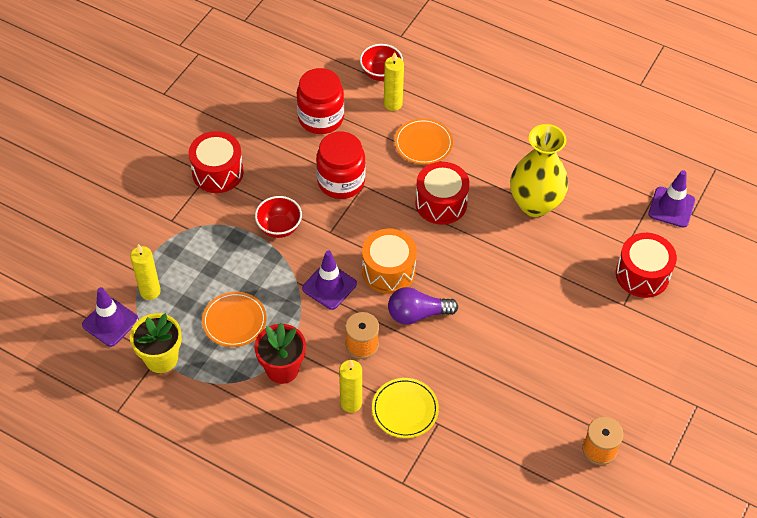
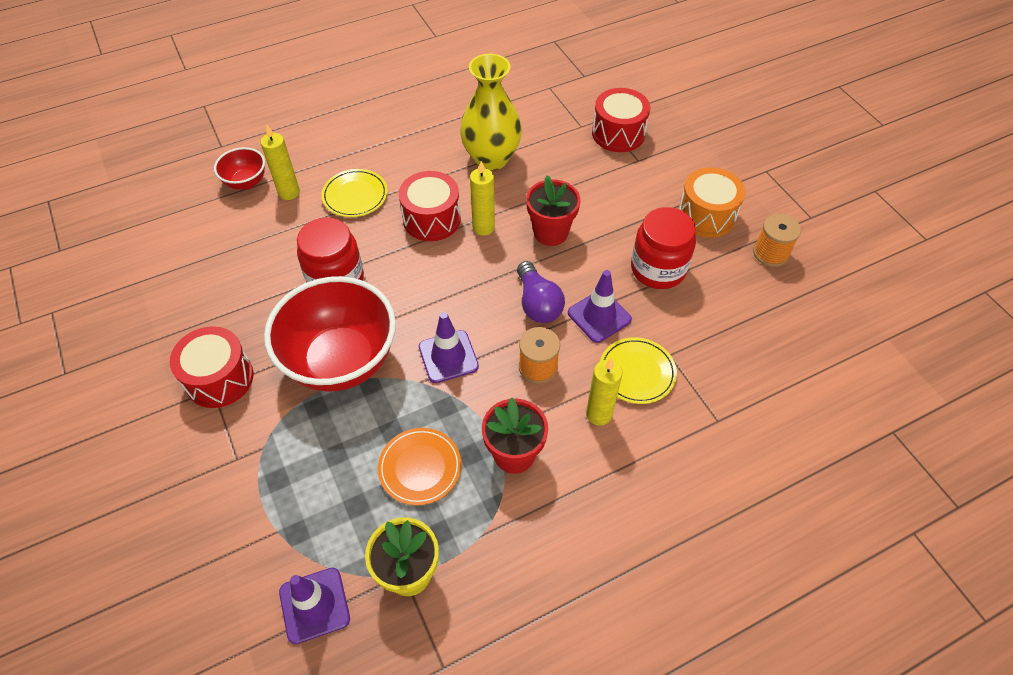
camera: 55 degrees left, 0 degrees up
(150, 291) = (310, 535): yellow candle -> yellow candle (483, 227)
(279, 228) = (341, 361): red bowl -> red bowl, size x2.11
(321, 118) = (246, 254): red jar -> red jar (658, 269)
(388, 271) = (471, 299): orange drum -> orange drum (706, 215)
(417, 314) = (538, 303): purple light bulb -> purple light bulb turned 45 degrees counterclockwise
(423, 143) = (355, 195): orange plate -> yellow plate
(492, 285) = (550, 232): none -> red flower pot
(671, 207) = (568, 83): purple traffic cone -> purple traffic cone (599, 316)

